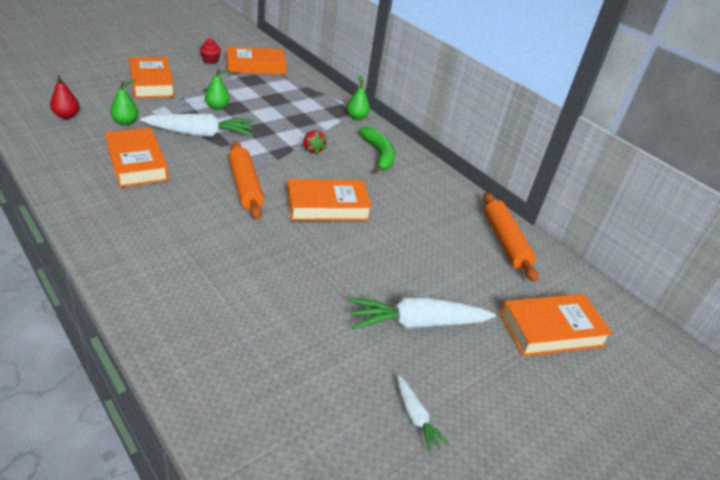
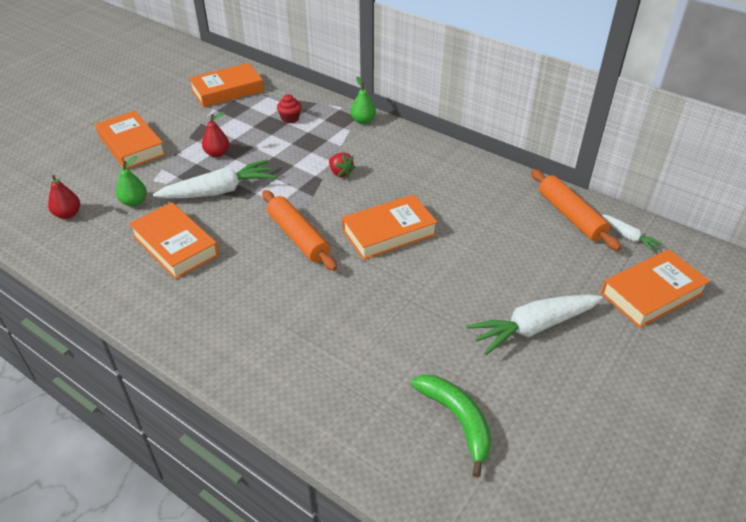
camera: 10 degrees left, 5 degrees up
(210, 61) = (176, 98): red cupcake -> red cupcake (290, 118)
(217, 107) = (217, 153): green pear -> red pear
(379, 155) = (407, 158): green banana -> green banana (457, 420)
(415, 417) = (577, 419): white carrot -> white carrot (629, 237)

